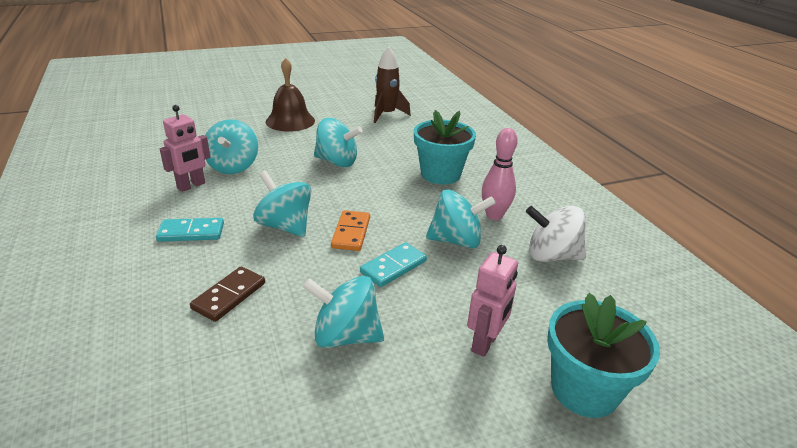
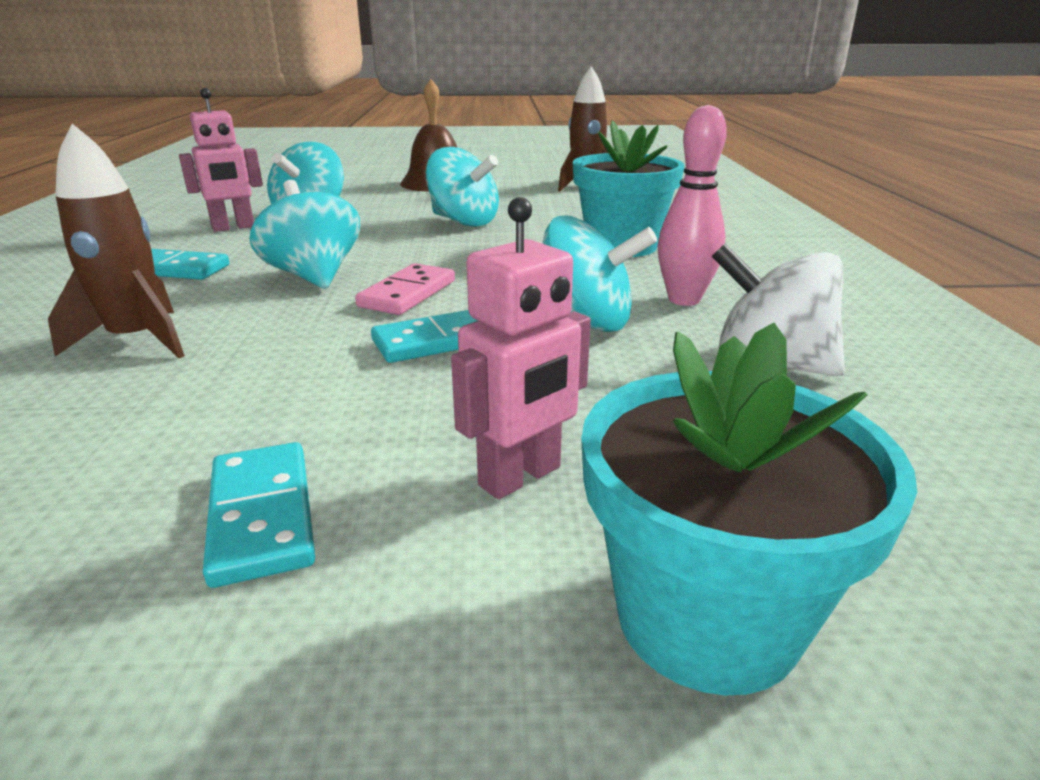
camera: 20 degrees right, 5 degrees down
(229, 296) = (137, 340): brown domino -> brown rocket
(345, 336) = (258, 419): turquoise spinning top -> none
(351, 233) = (408, 294): orange domino -> pink domino
(394, 388) = (261, 516): none -> turquoise domino

